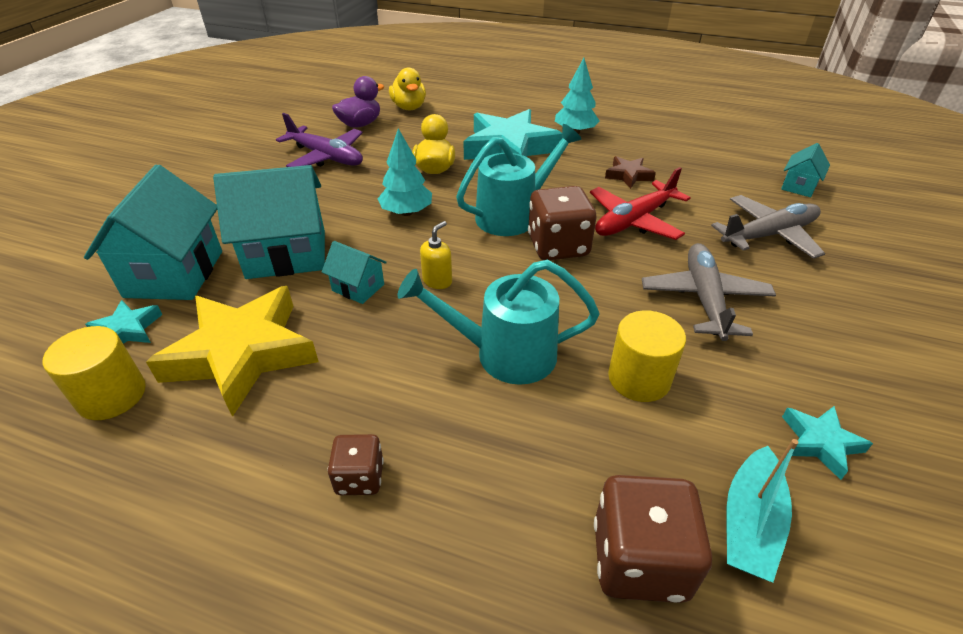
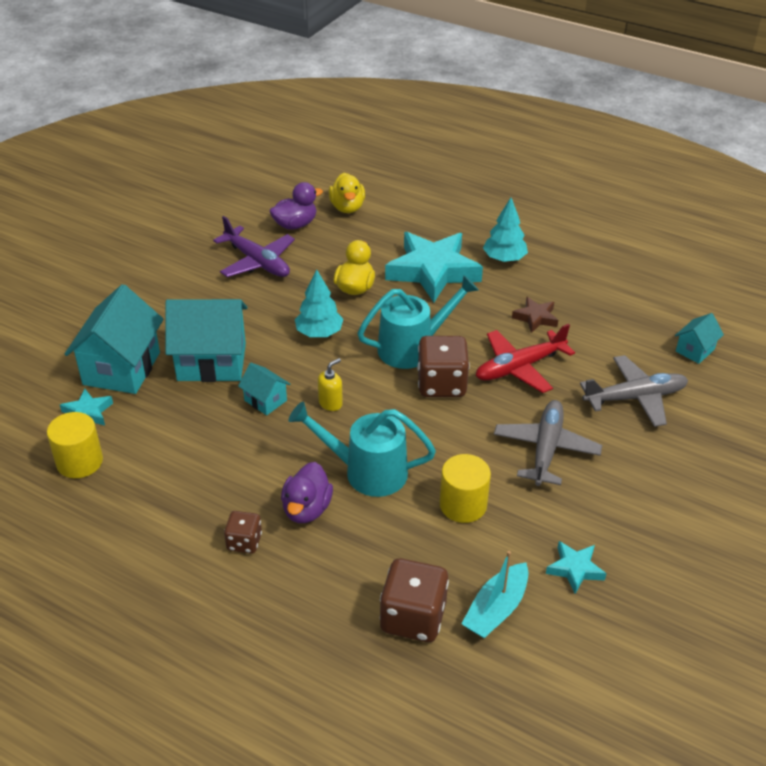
camera: 10 degrees right, 0 degrees up
(242, 354) = (171, 444): yellow star -> none
(438, 415) = (306, 509): none -> purple duck

